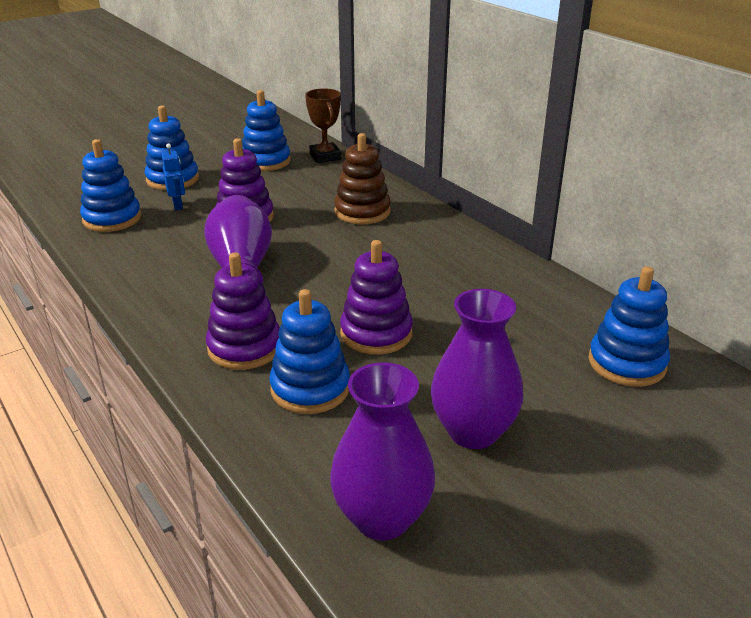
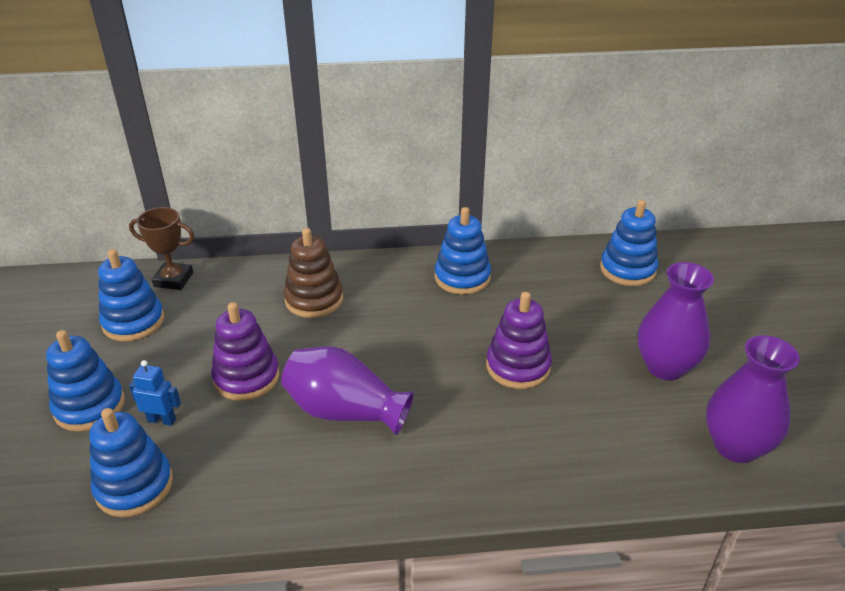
camera: 60 degrees left, 5 degrees up
(245, 347) = (486, 452): purple stacking toy -> none
(310, 388) = (570, 431): blue stacking toy -> blue stacking toy (462, 277)

